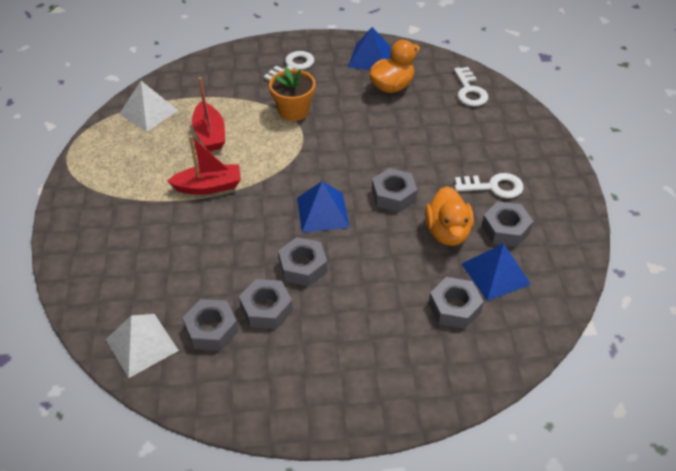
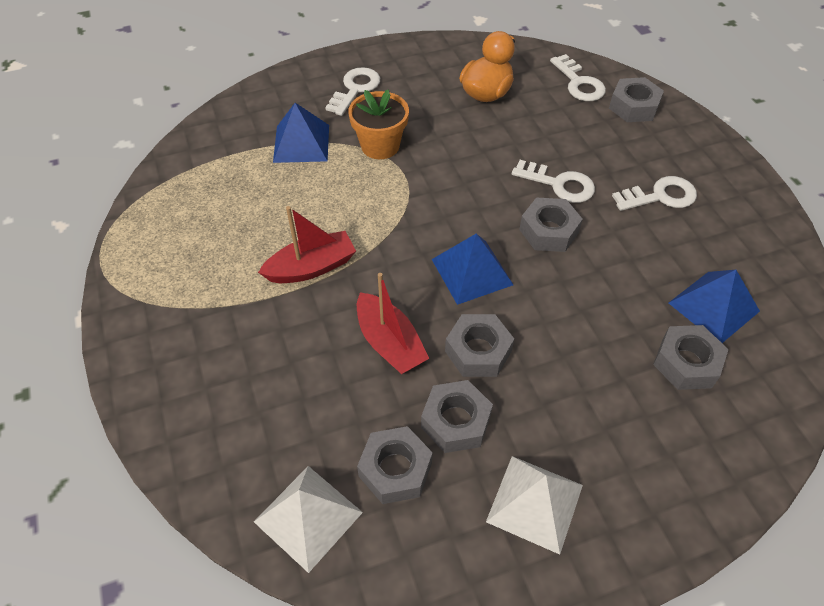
camera: 15 degrees left, 5 degrees up
(148, 112) = (192, 181): white pyramid -> white pyramid (535, 503)
(210, 134) = (285, 196): red boat -> red boat (389, 343)
(371, 58) = (446, 62): blue pyramid -> blue pyramid (301, 143)
(417, 163) = (559, 184): none -> white key
(447, 232) = (633, 265): orange duck -> none
(505, 229) = (698, 247): grey nut -> grey nut (633, 107)

